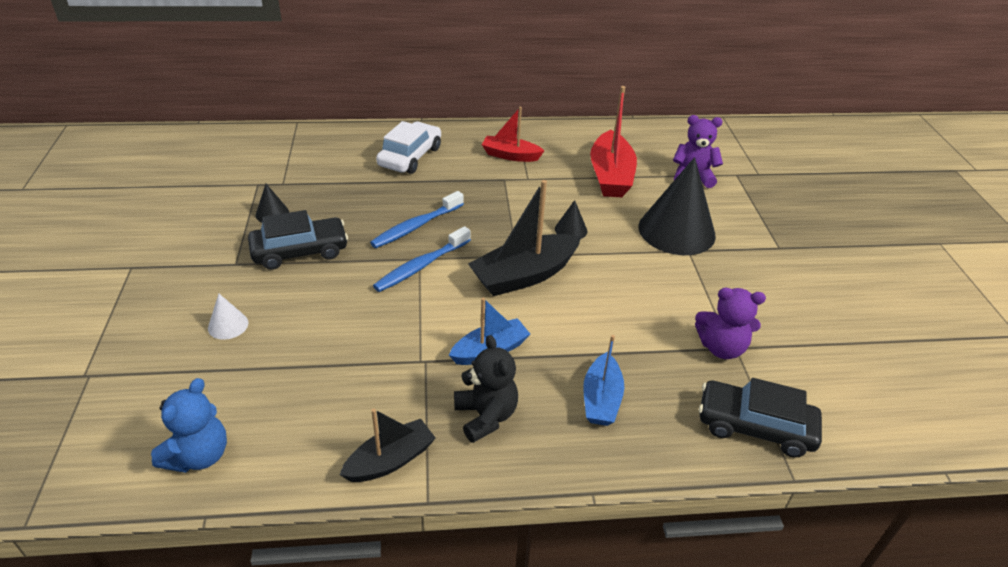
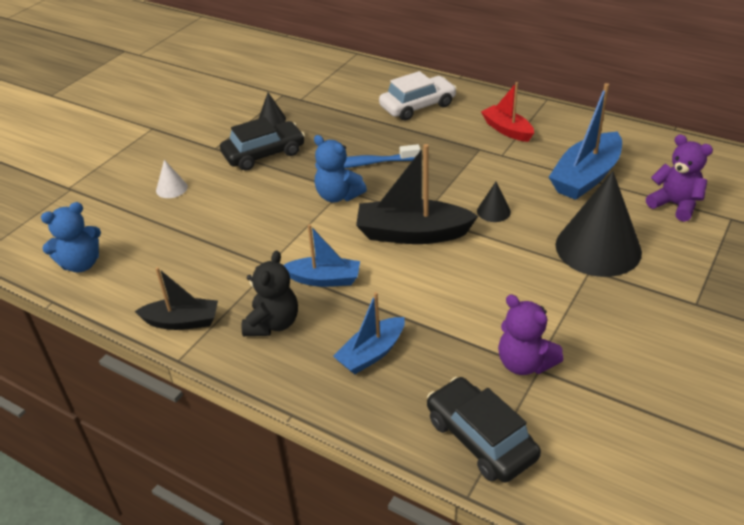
camera: 40 degrees right, 0 degrees up
(300, 251) = (264, 154): black car -> black car turned 45 degrees counterclockwise
(421, 266) = (338, 196): blue toothbrush -> blue teddy bear
(610, 176) = (586, 177): red boat -> blue boat

